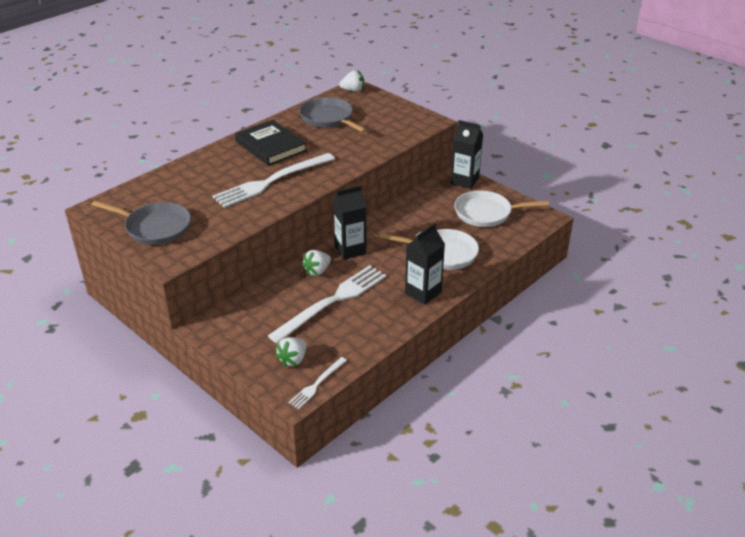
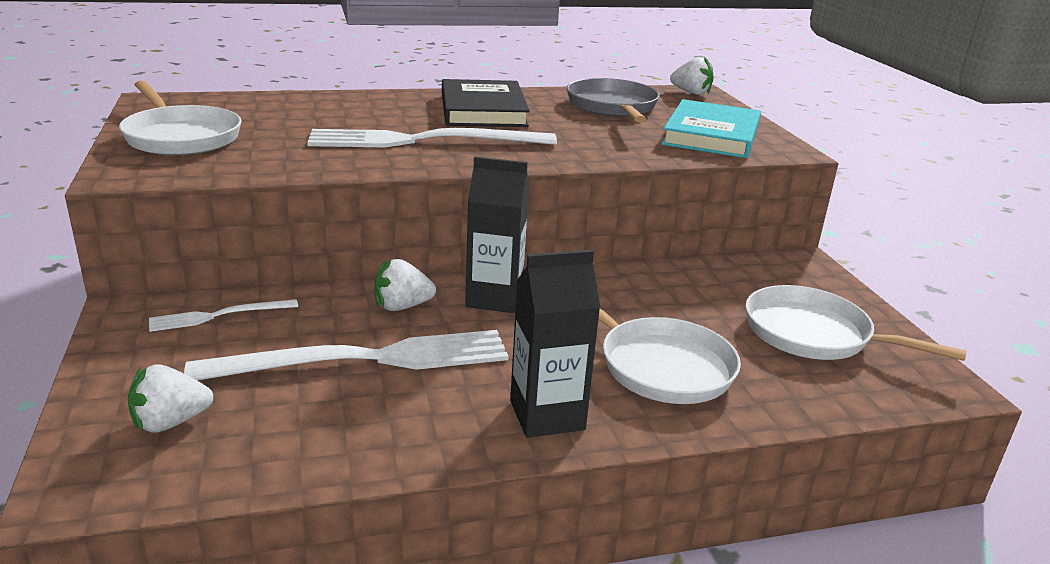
camera: 30 degrees right, 10 degrees down
(155, 227) = (181, 137): grey pan -> white pan
(317, 384) = (143, 488): white fork -> white fork (219, 316)
(392, 123) = (711, 135): none -> turquoise book
(464, 181) = (812, 275): black carton -> none

